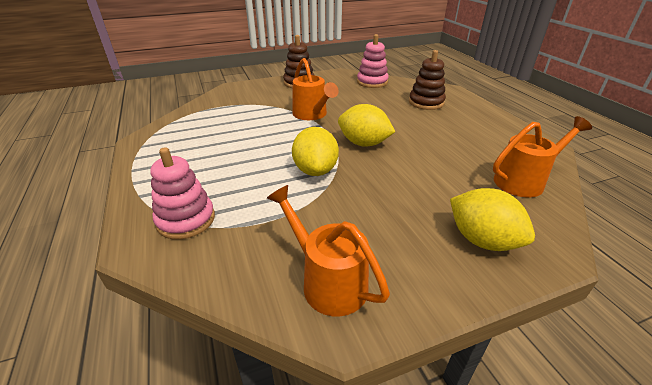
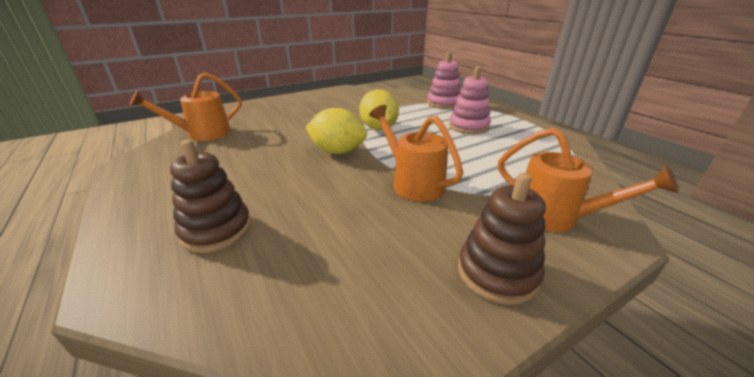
camera: 170 degrees right, 5 degrees down
(327, 280) = (355, 94): orange watering can -> orange watering can (555, 217)
(372, 82) = (311, 304): pink stacking toy -> pink stacking toy (468, 126)
(482, 240) = (270, 108): yellow lemon -> none

